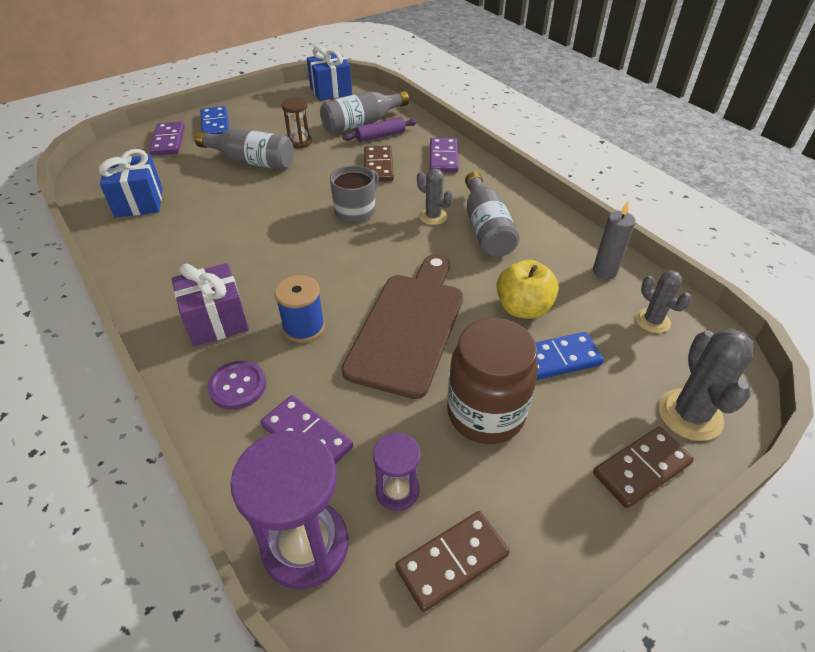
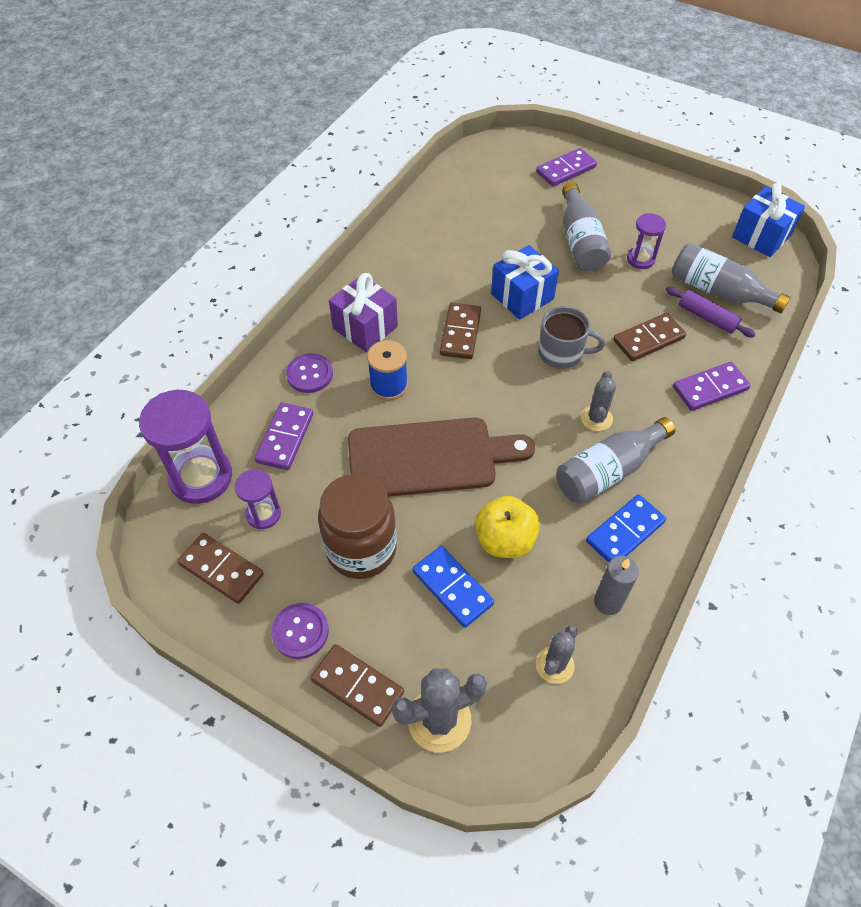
camera: 65 degrees right, 10 degrees up
(139, 202) = (468, 203): blue gift -> blue gift (522, 296)
(215, 124) = (618, 185): blue domino -> blue domino (625, 531)
(284, 259) = (460, 333): none -> brown domino
(300, 142) = (640, 259): brown hourglass -> purple hourglass
(564, 501) = (300, 631): none -> purple button

